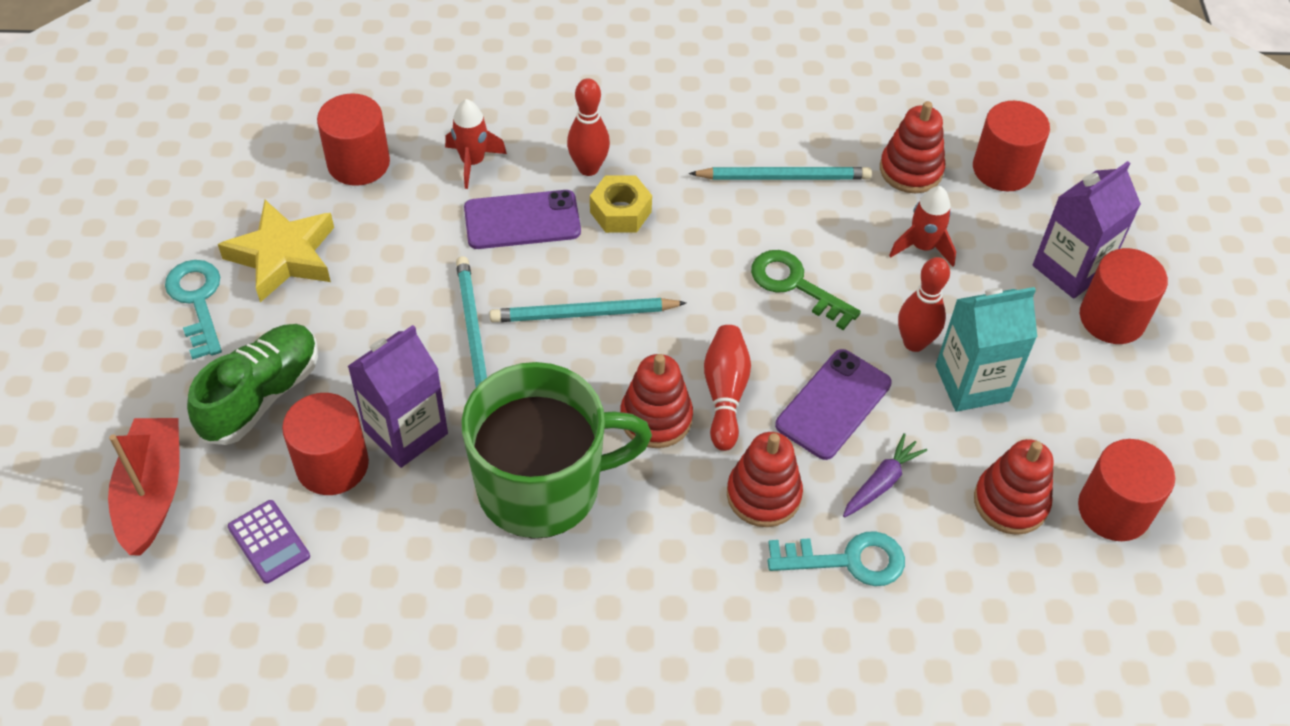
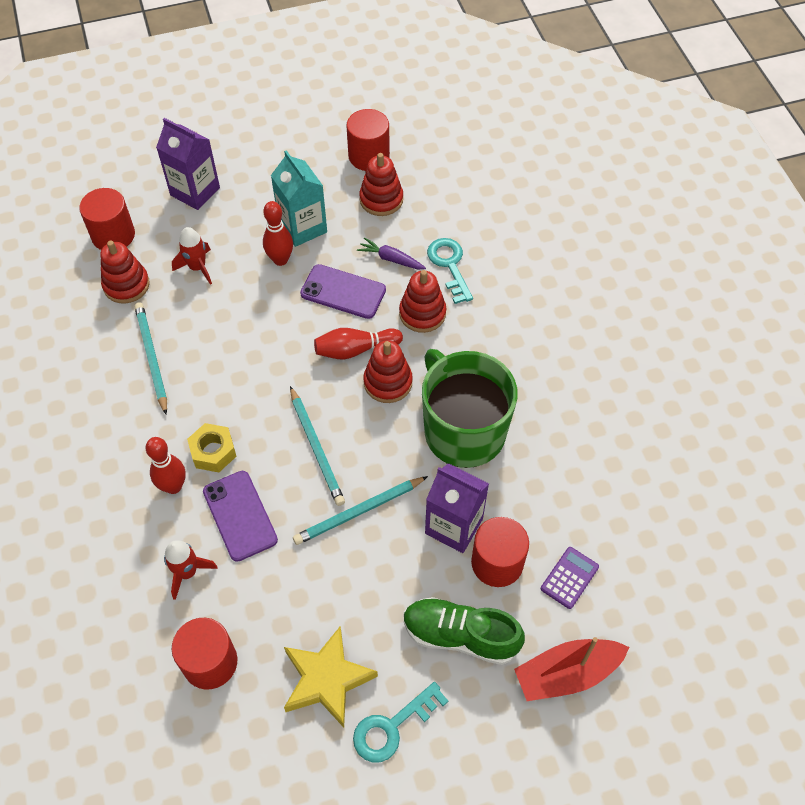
camera: 105 degrees left, 5 degrees up
(795, 285) = (252, 330): green key -> none
(1112, 318) = (230, 168): red cylinder -> none

